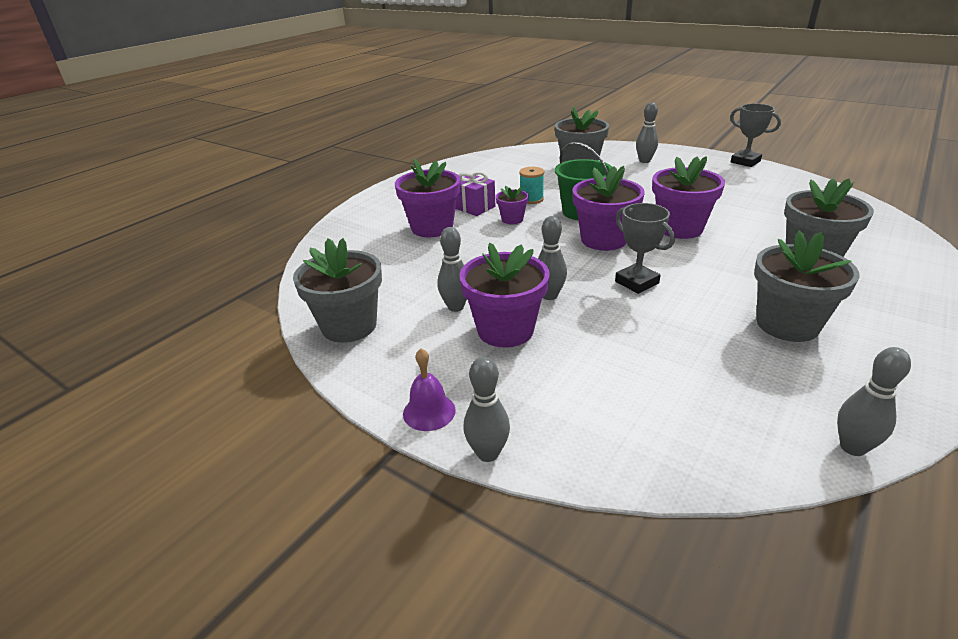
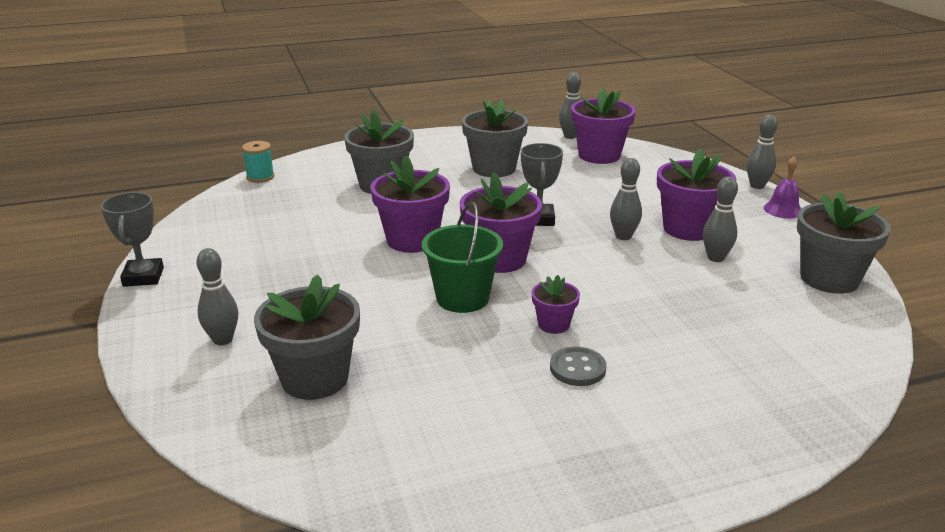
camera: 145 degrees left, 5 degrees down
(432, 228) = (669, 358): purple flower pot -> purple flower pot (599, 155)
(474, 207) = (577, 368): purple gift -> grey button
(531, 199) = (485, 345): turquoise spool -> turquoise spool (260, 177)

